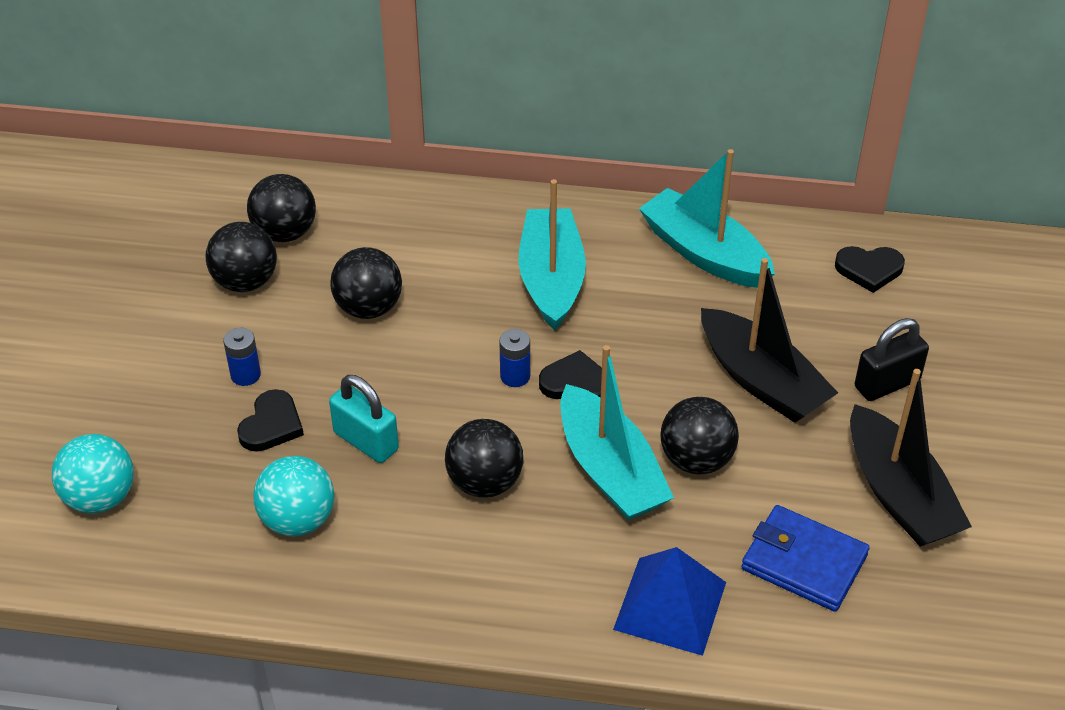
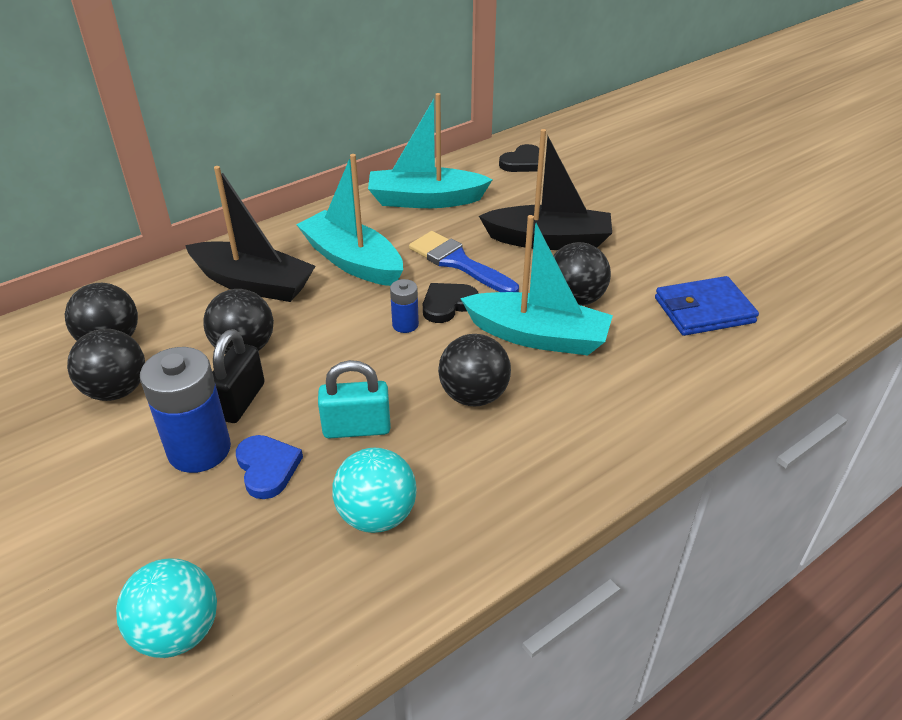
camera: 45 degrees left, 5 degrees down
(245, 375) = (199, 450): blue battery -> blue battery, size x2.00
(271, 425) = (267, 468): black heart -> blue heart
(642, 345) = (458, 262): none -> blue brush
(670, 605) = (678, 382): blue pyramid -> none
(887, 383) = (609, 205): black padlock -> black padlock (240, 401)
(898, 494) = (693, 249): black boat -> black boat (253, 283)

